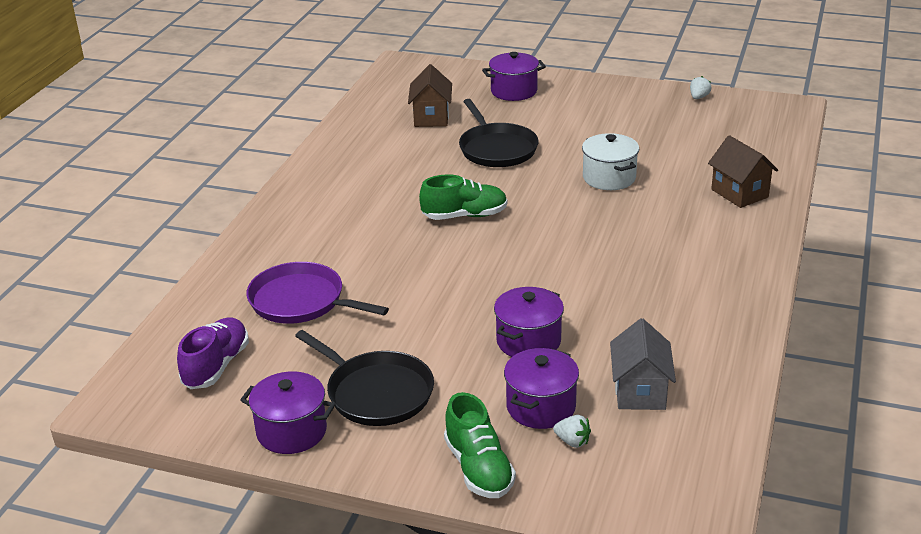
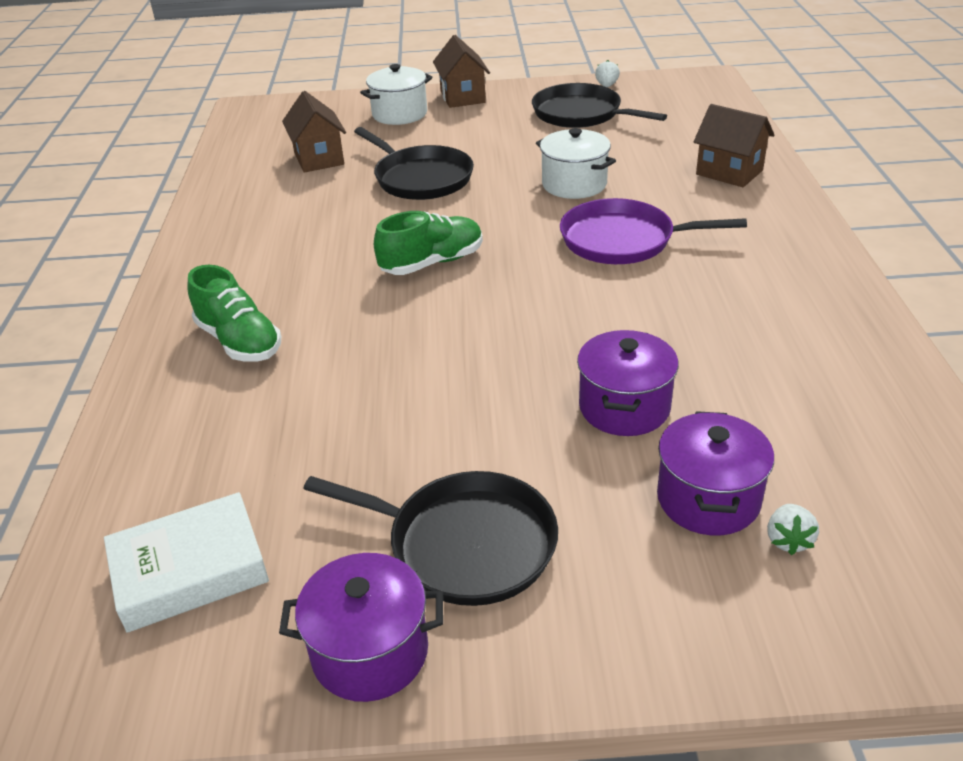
camera: 20 degrees left, 5 degrees up
(216, 366) = (190, 570): purple shoe -> white book
(301, 301) = (274, 430): purple pan -> purple pan (623, 240)
(479, 468) = (693, 626): green shoe -> green shoe (239, 341)
(514, 91) = (399, 114): purple pot -> white pot
(572, 441) = (788, 540): white strawberry -> white strawberry turned 90 degrees clockwise
(573, 85) = (462, 97): none -> brown house
(640, 391) = (815, 439): grey house -> none
(658, 119) = (581, 114): none -> black pan

